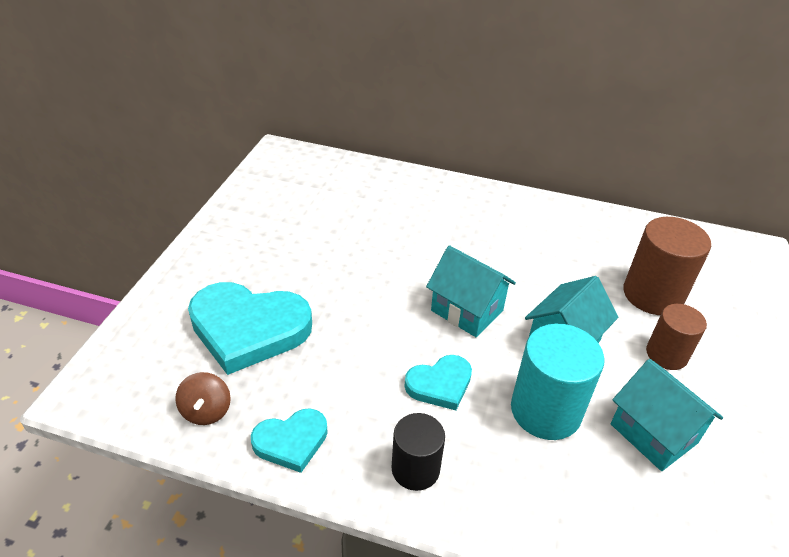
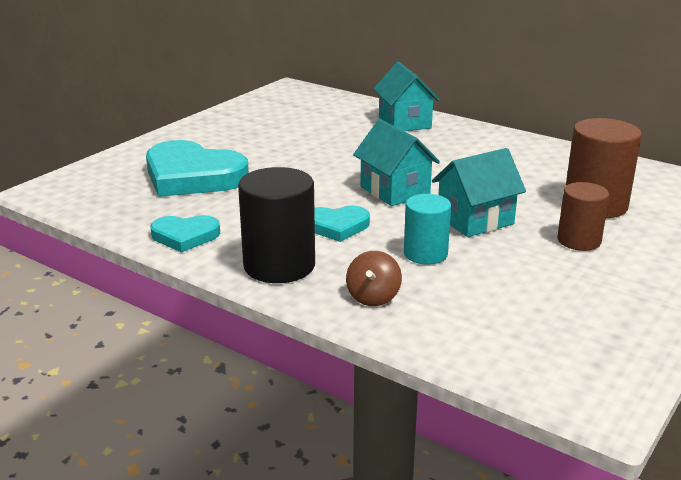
camera: 20 degrees right, 15 degrees down
(206, 411) = (129, 211): brown spinning top -> brown spinning top (373, 297)
(415, 469) = (279, 265): black cylinder -> black cylinder, size x1.59
(545, 410) = (425, 254): turquoise cylinder -> turquoise cylinder, size x0.63
(653, 433) = (524, 282): turquoise house -> turquoise house (404, 122)

